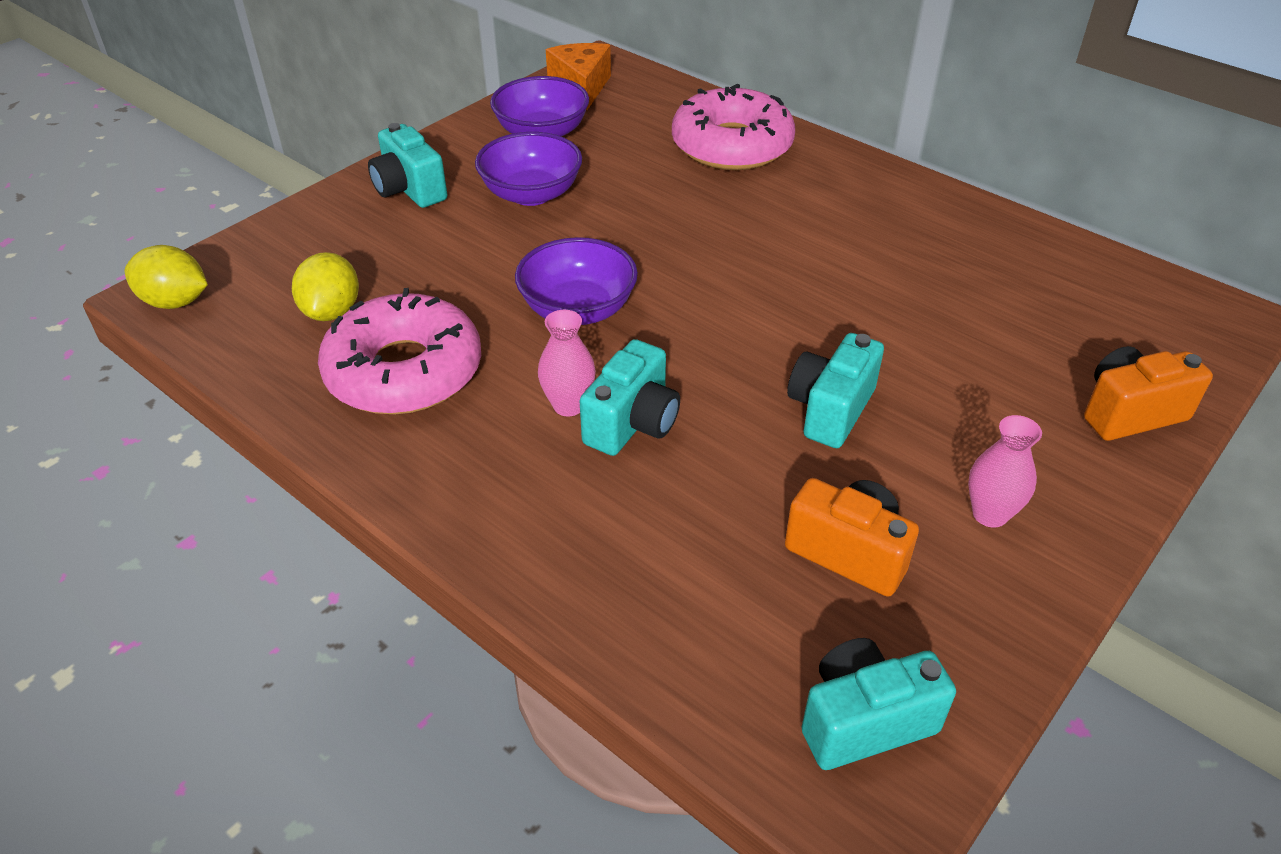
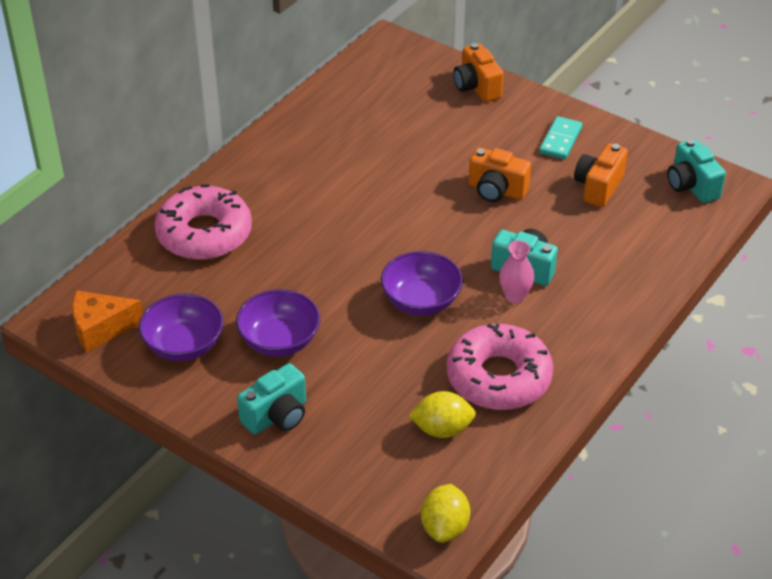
camera: 95 degrees left, 0 degrees up
(830, 410) = (496, 190): turquoise camera -> orange camera
(990, 514) = (560, 140): pink vase -> turquoise domino

